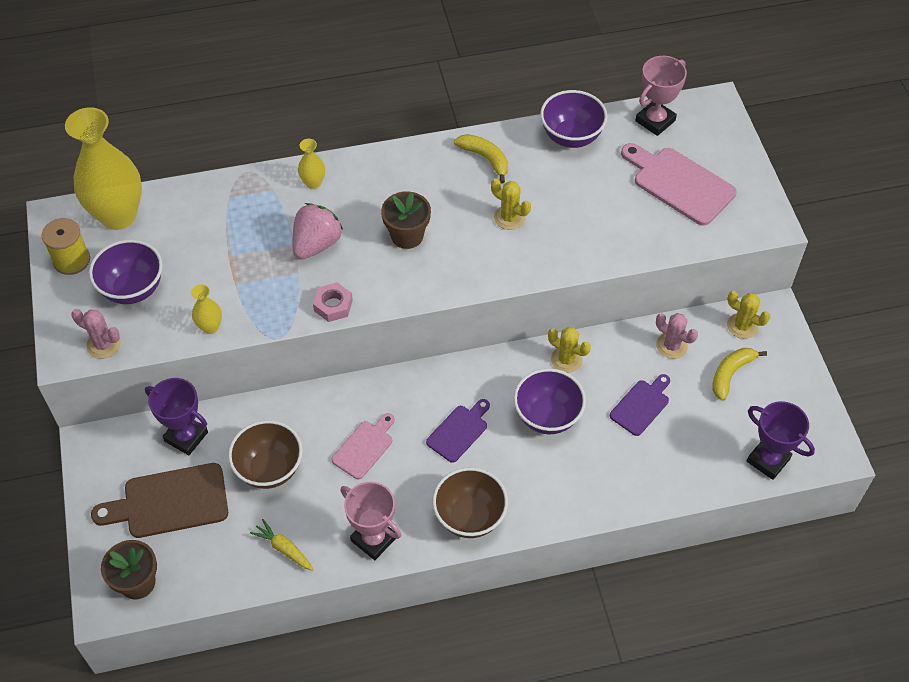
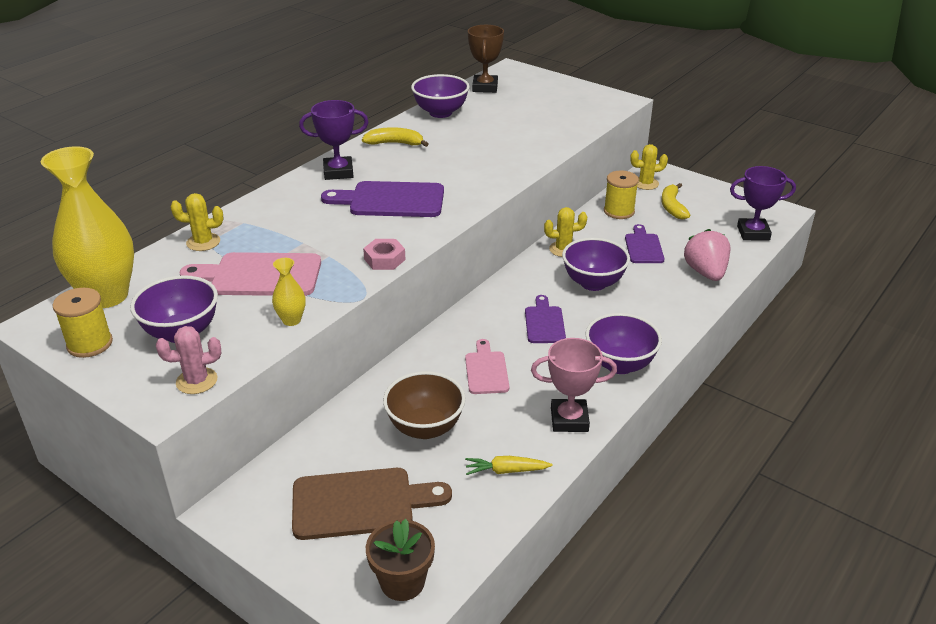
camera: 40 degrees left, 20 degrees down
(169, 502) = (360, 503): brown cutting board -> brown cutting board turned 135 degrees counterclockwise
(186, 437) = (320, 450): purple trophy -> purple trophy (338, 172)
(313, 183) = (274, 205): yellow vase -> none
(316, 244) = (323, 234): pink strawberry -> pink strawberry (705, 272)
(407, 236) = (391, 200): brown flower pot -> purple cutting board
(469, 517) = (619, 364): brown bowl -> purple bowl
(509, 218) = (454, 162): yellow cactus -> yellow cactus (203, 242)
(655, 121) = (485, 87): pink trophy -> brown trophy
(671, 346) = (619, 211): pink cactus -> yellow spool
(679, 183) = (542, 105): pink cutting board -> pink cutting board (260, 275)

